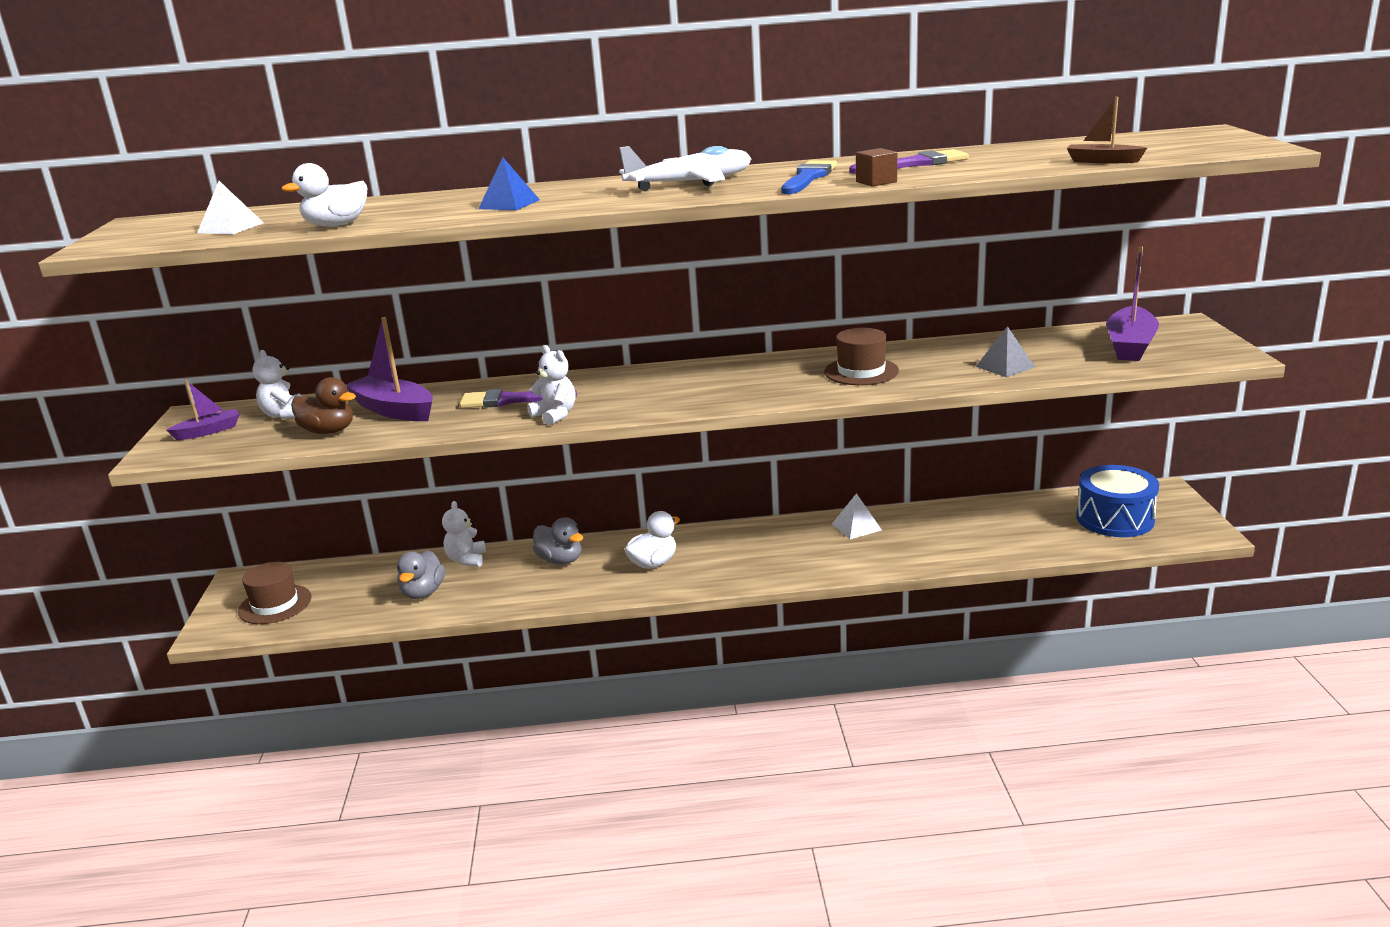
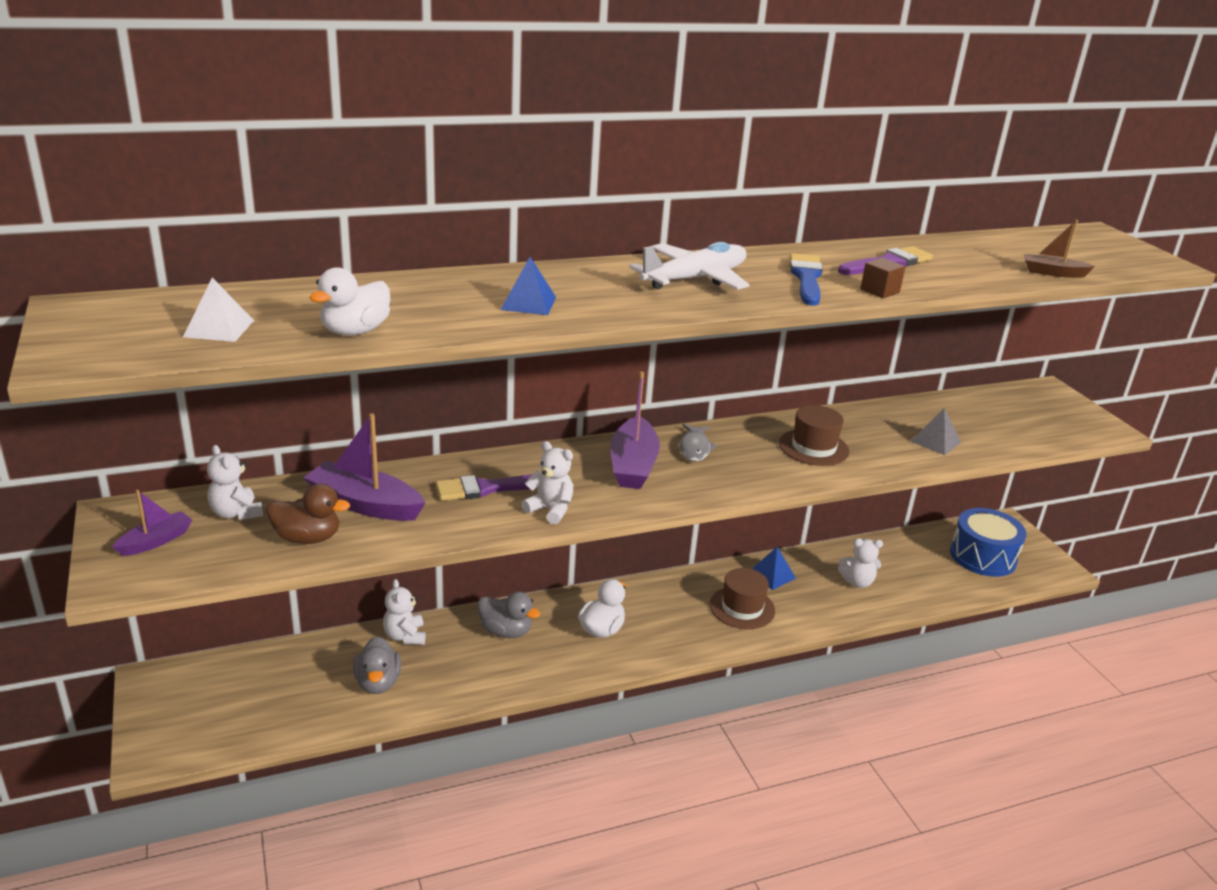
camera: 20 degrees left, 5 degrees up
(275, 604) = (212, 711): brown hat -> brown hat (742, 608)
(734, 373) = (694, 448): none -> grey fish
(856, 527) = (771, 575): white pyramid -> blue pyramid
(949, 536) = (857, 582): none -> white teddy bear
(1130, 345) = (1022, 416): purple boat -> purple boat (633, 465)

